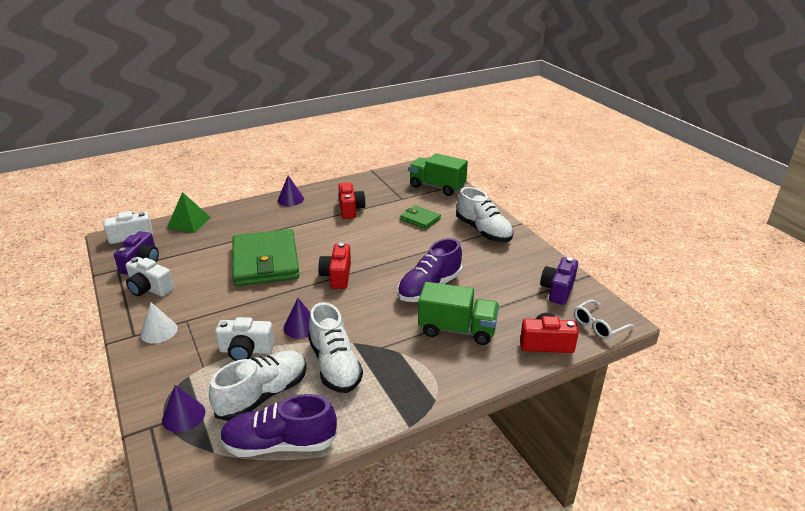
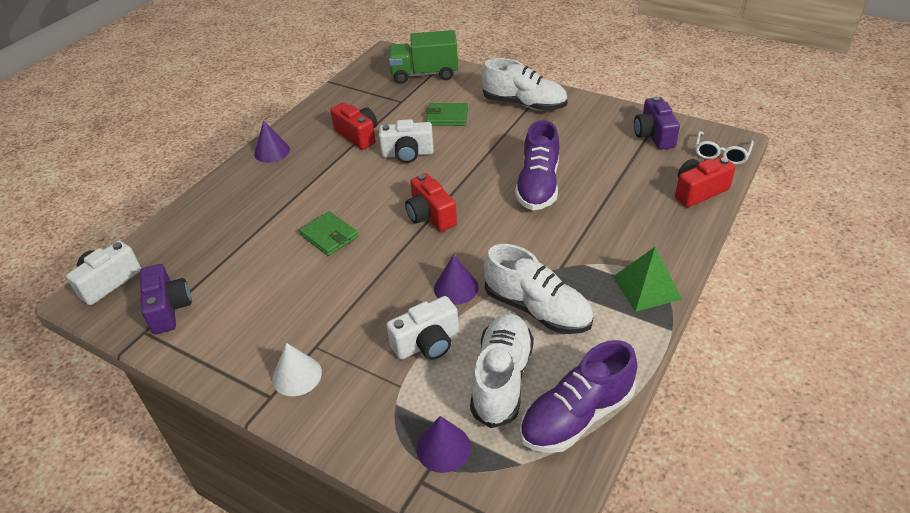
camera: 30 degrees left, 10 degrees up
(149, 288) = (220, 333): white camera -> white camera (407, 154)
(189, 222) = (171, 232): green pyramid -> green pyramid (647, 287)
(265, 261) = (329, 236): green wallet -> green wallet, size x0.47
(457, 329) = (610, 215): green truck -> none

